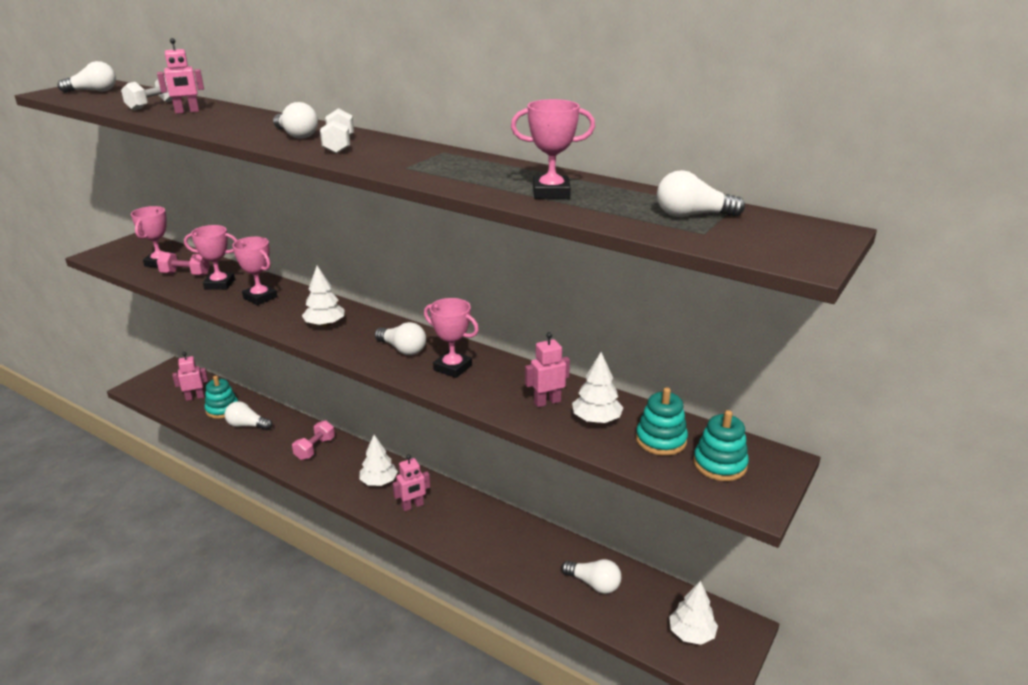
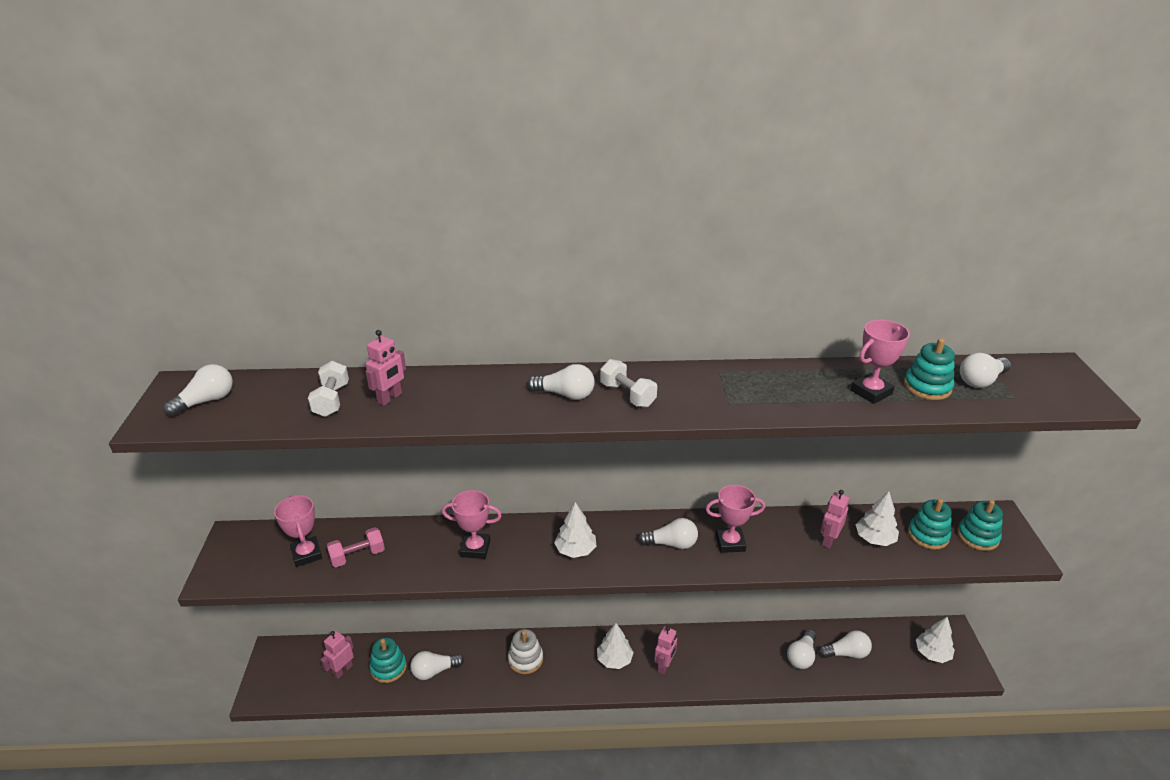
camera: 35 degrees left, 5 degrees up
(219, 284) = (412, 552): pink trophy -> none
(315, 448) = (525, 659): pink dumbbell -> white stacking toy
(544, 563) = (801, 656): none -> white light bulb
(619, 204) = (927, 387): none -> turquoise stacking toy

